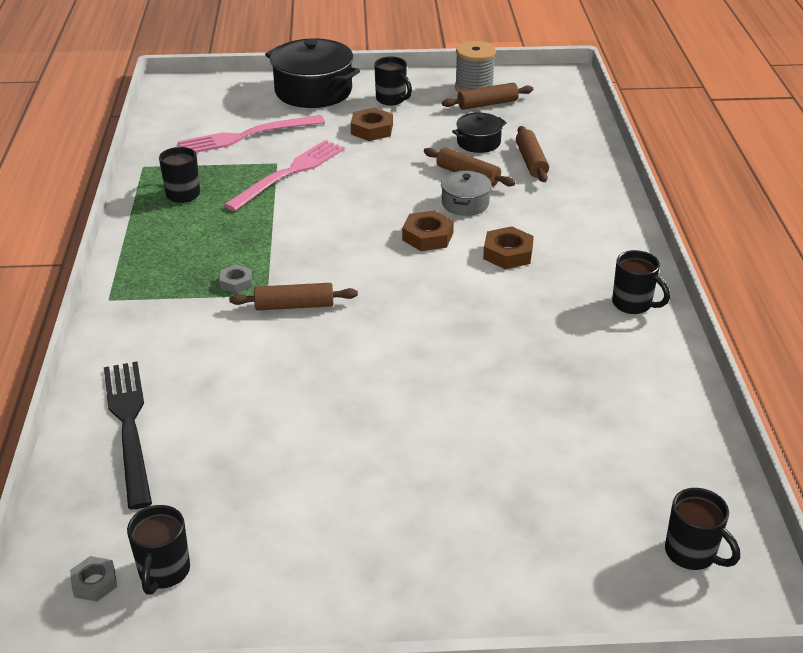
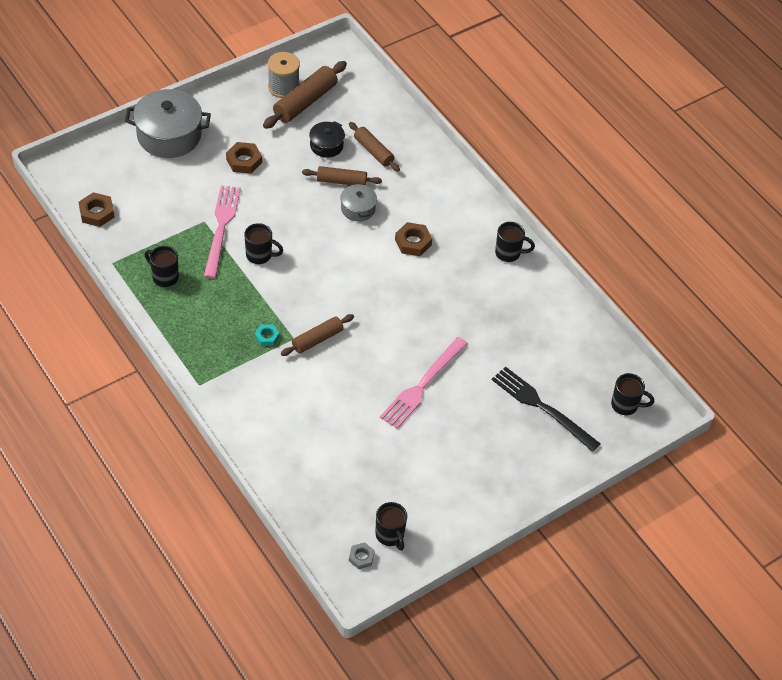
camera: 35 degrees left, 15 degrees up
(129, 426) = (295, 464): black fork -> black fork (542, 407)
(236, 282) = (267, 337): grey nut -> turquoise nut
(246, 136) = (160, 202): pink fork -> pink fork (422, 385)
(313, 91) = (169, 135): black pot -> grey pot
(392, 100) = (234, 123): black mug -> black mug (260, 255)
(427, 236) = (355, 248): brown nut -> brown nut (97, 212)
(487, 104) = (305, 102): brown rolling pin -> brown rolling pin, size x1.56

